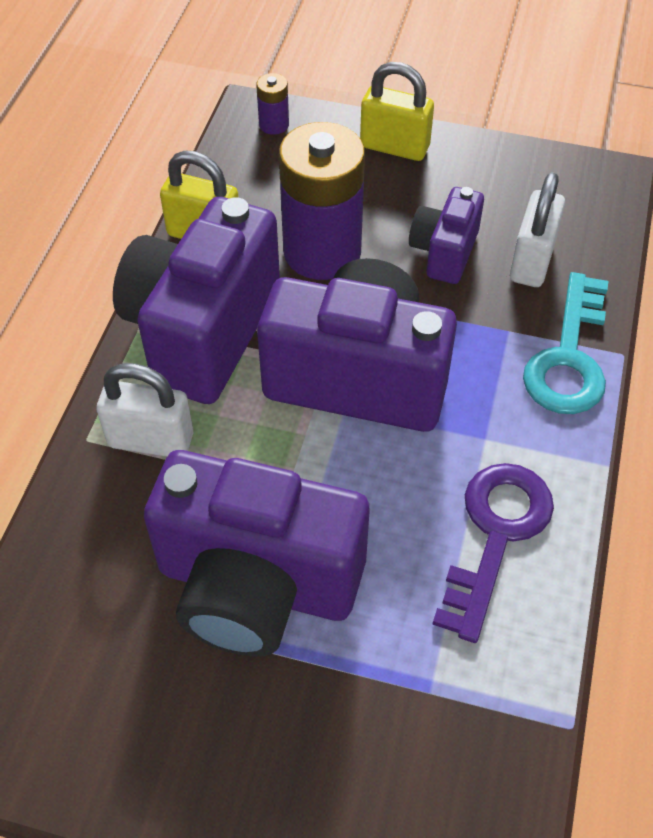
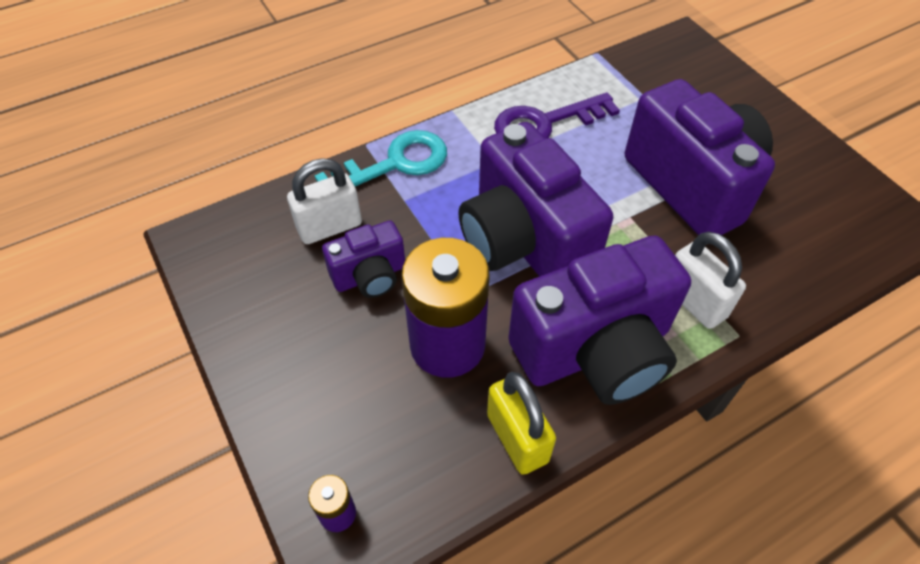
camera: 135 degrees left, 0 degrees up
(394, 147) = (281, 392): yellow padlock -> none

